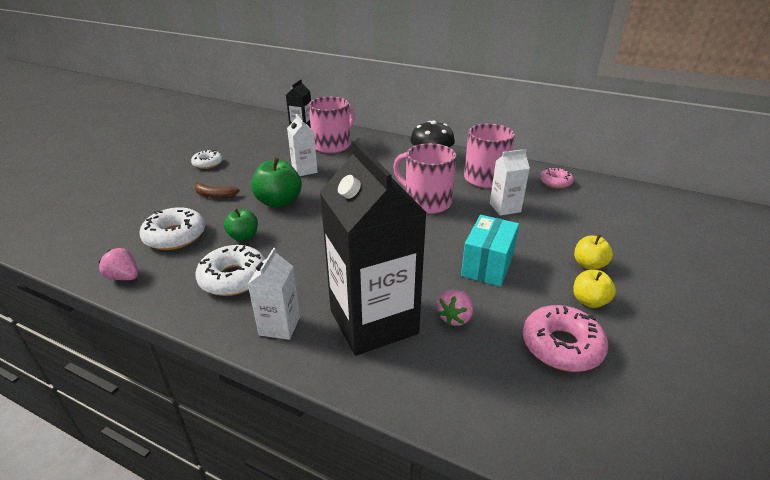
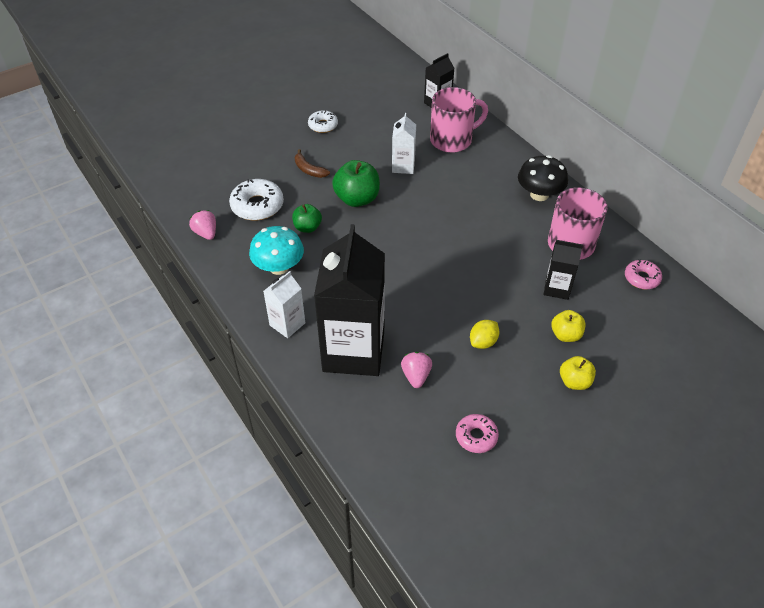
camera: 30 degrees right, 15 degrees up
(233, 278) = (279, 267): white donut -> turquoise mushroom
(426, 202) = (487, 251): pink mug -> none
(455, 317) = (416, 376): pink strawberry -> pink strawberry turned 120 degrees clockwise
(487, 265) = (483, 342): turquoise box -> yellow lemon
(505, 208) = (557, 288): white carton -> black carton
(561, 346) = (476, 436): pink donut -> pink donut, size x0.62
(589, 301) = (537, 413): yellow apple -> yellow apple (565, 335)

